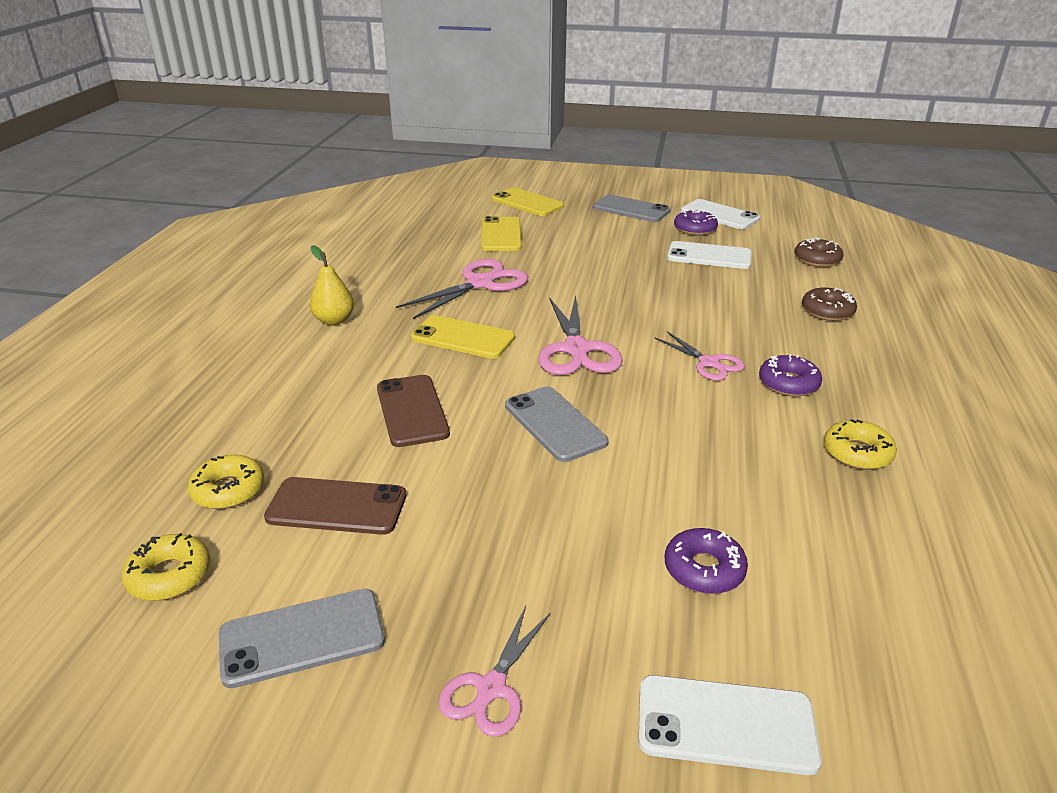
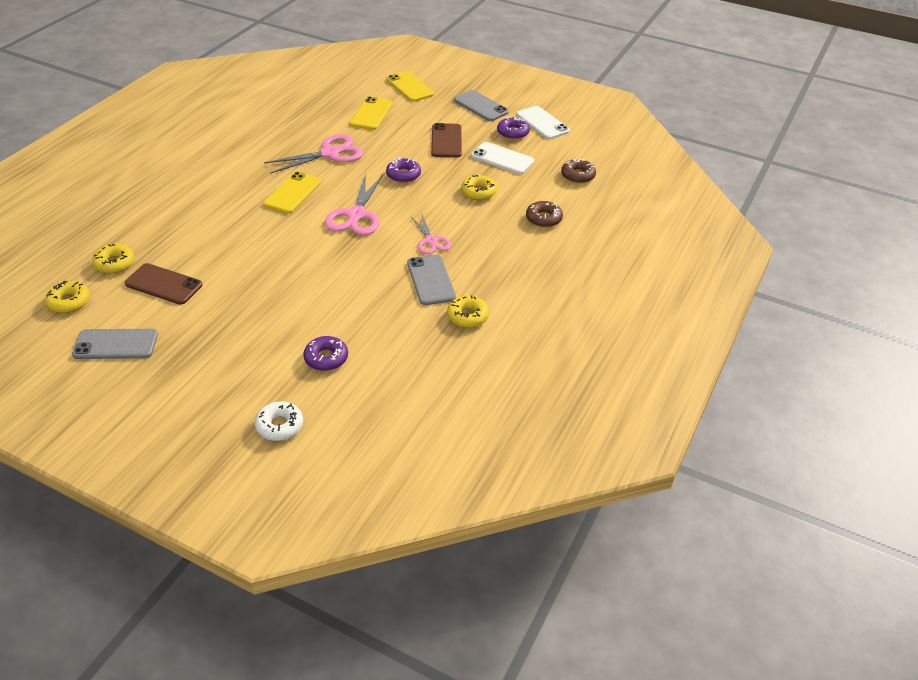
camera: 15 degrees right, 10 degrees up
(334, 320) = (223, 165): yellow pear -> none
(412, 411) = (233, 237): brown phone -> brown phone (446, 141)
(462, 338) = (292, 193): yellow phone -> yellow phone turned 75 degrees clockwise
(491, 688) = (186, 386): pink scissors -> none
(554, 424) = (308, 262): grey phone -> grey phone (430, 280)
(716, 296) = (478, 192): none -> yellow donut
(726, 725) = (279, 426): white phone -> white donut
(788, 383) = (468, 265): purple donut -> purple donut (403, 175)

